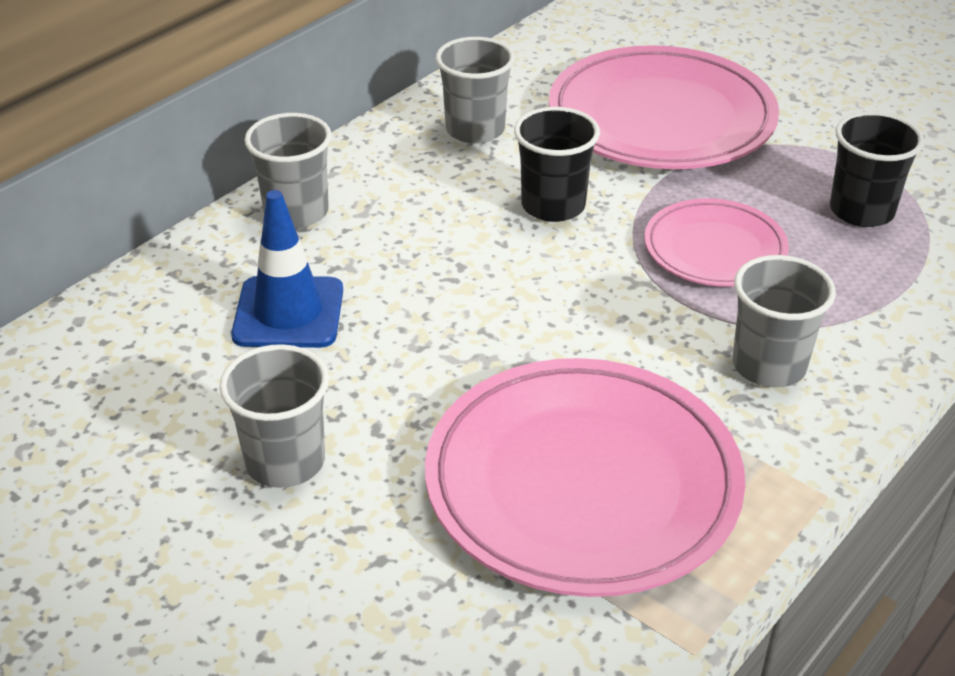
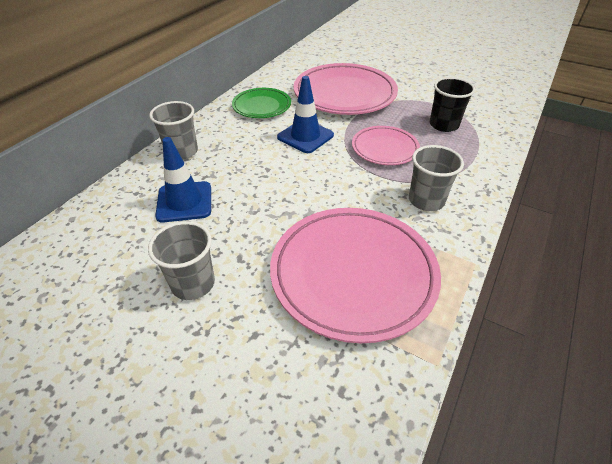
camera: 10 degrees left, 5 degrees up
(475, 130) = (262, 106): grey cup -> green plate
(553, 206) = (305, 136): black cup -> blue traffic cone

